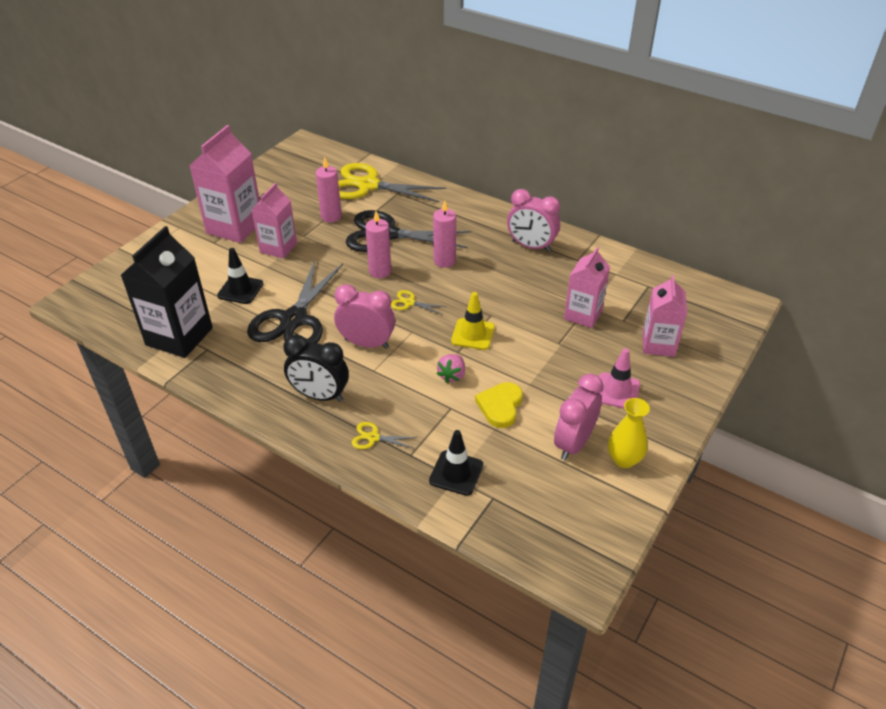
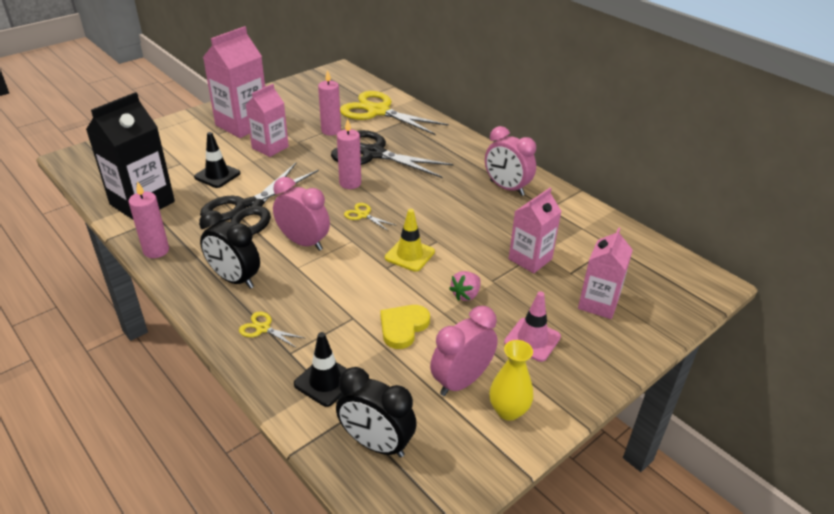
camera: 15 degrees right, 5 degrees down
(444, 261) = (415, 185): pink candle -> pink candle (156, 250)
(452, 375) = (369, 288): pink strawberry -> pink strawberry (466, 295)
(527, 516) = (376, 444): none -> black clock

